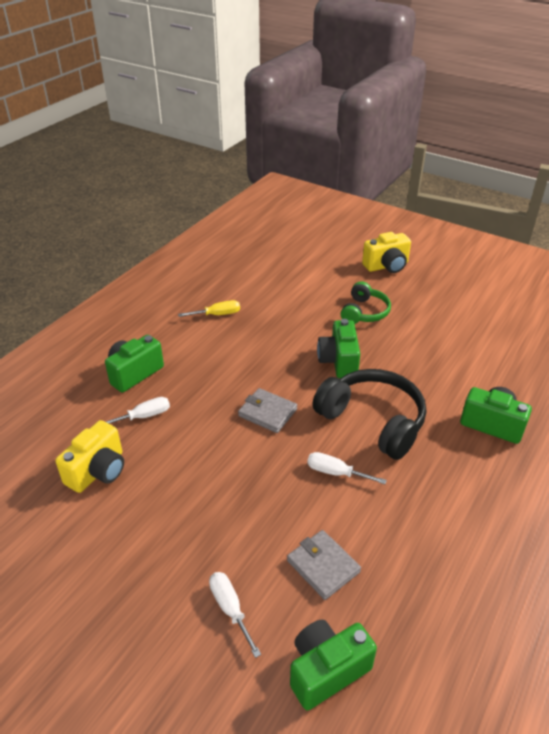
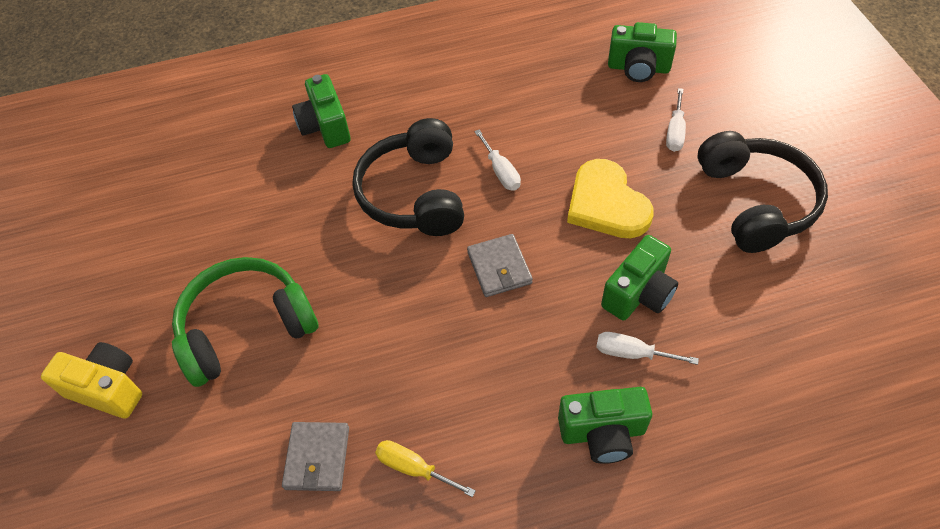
camera: 135 degrees left, 15 degrees up
(98, 471) = (720, 314): yellow camera -> none
(113, 580) = (755, 202): none -> black headphones
(235, 498) = (606, 204): none -> yellow heart
(323, 566) = (583, 117): grey wallet -> grey wallet (317, 458)
(339, 361) = (361, 279): green camera -> green camera (638, 293)
(364, 312) = (246, 328): green headphones -> green headphones, size x1.66

